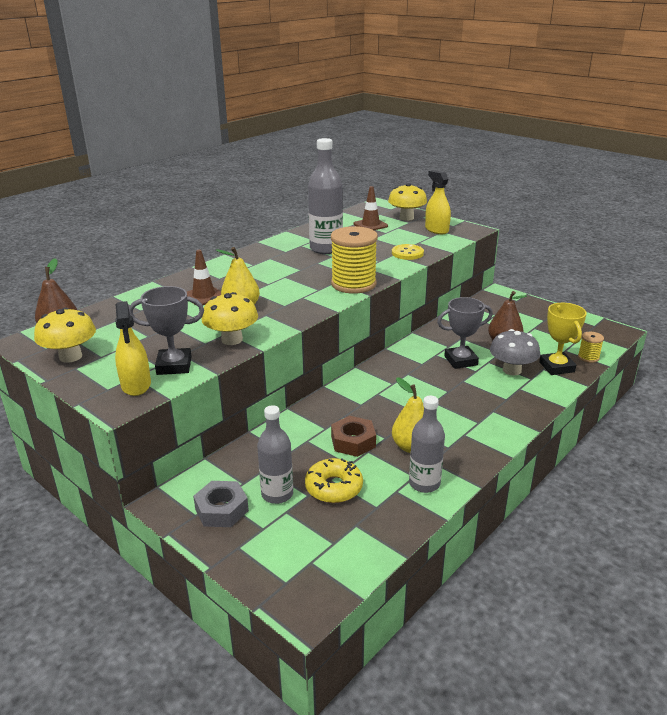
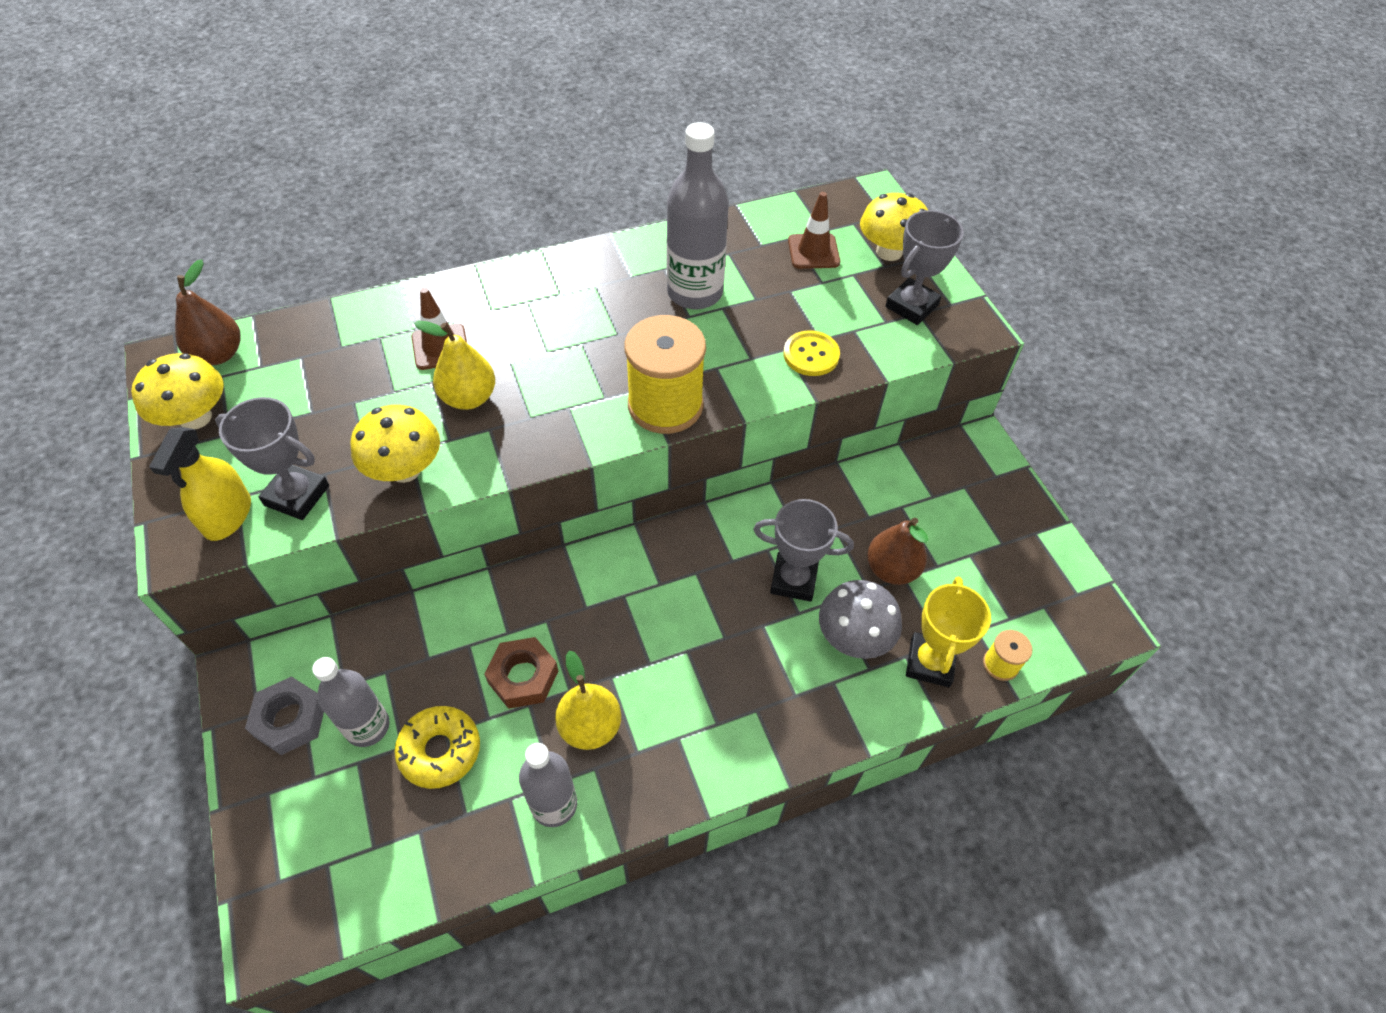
camera: 25 degrees right, 25 degrees up
(436, 230) = (911, 306): yellow spray bottle -> grey trophy

